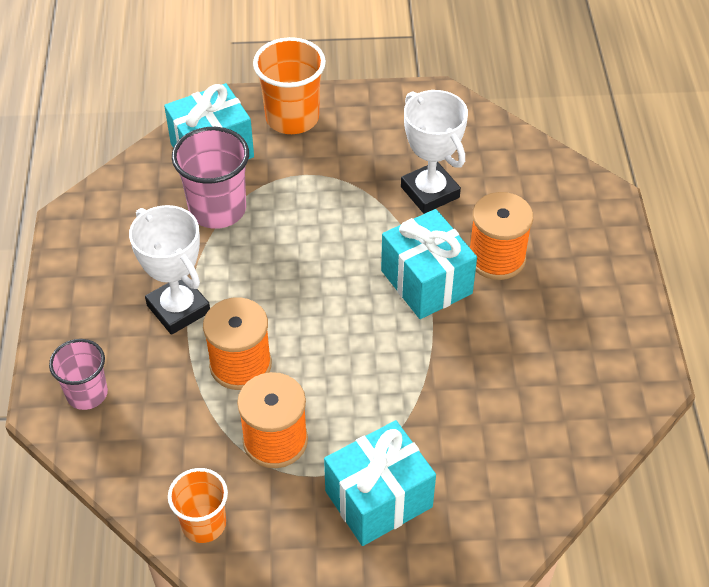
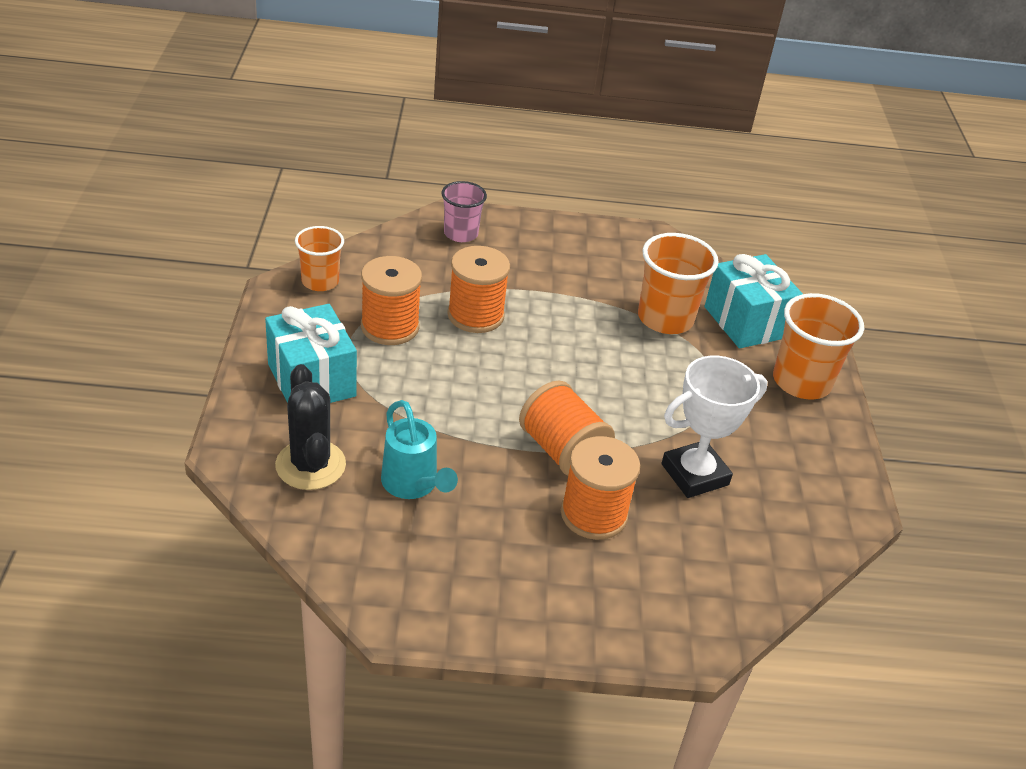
camera: 90 degrees right, 10 degrees down
(178, 309) = (543, 286): white trophy -> none
(217, 209) = (665, 318): pink cup -> orange cup
(426, 282) = (562, 451): turquoise gift -> orange spool
(501, 476) = (310, 465): none -> black cactus
(502, 389) = (413, 485): none -> turquoise watering can

